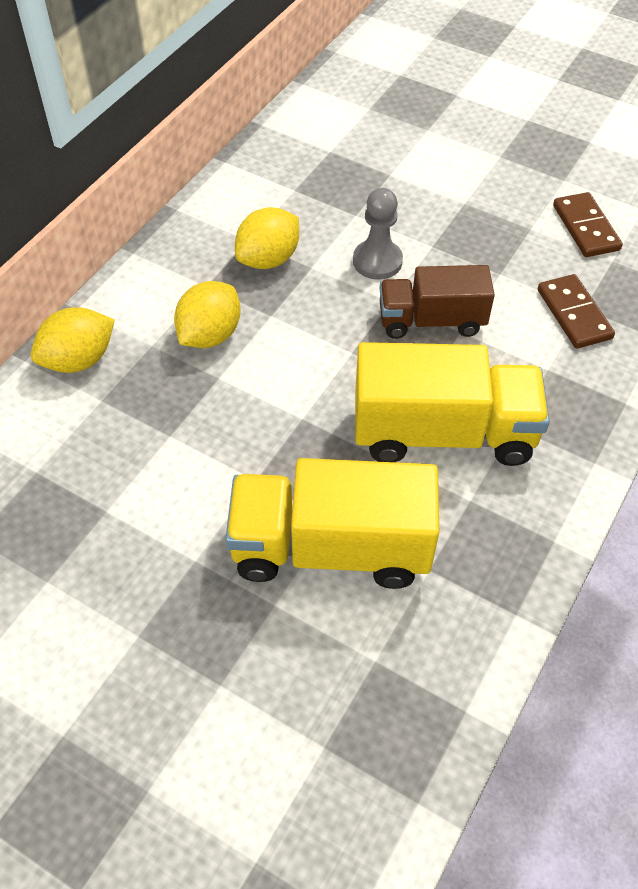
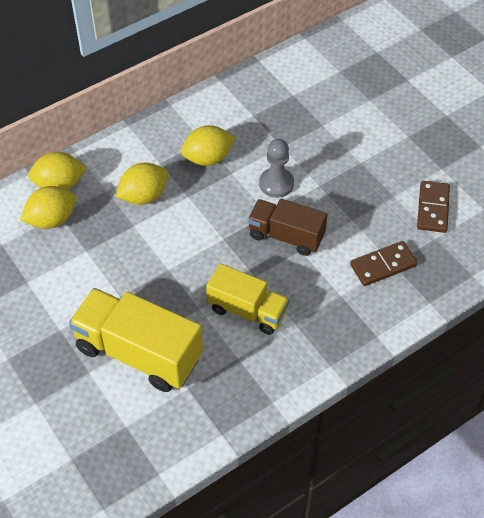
camera: 25 degrees right, 0 degrees up
(94, 411) = (52, 220): none -> yellow lemon
(443, 433) = (247, 310): yellow truck -> yellow truck, size x0.64
(574, 314) = (383, 265): brown domino -> brown domino turned 60 degrees clockwise

